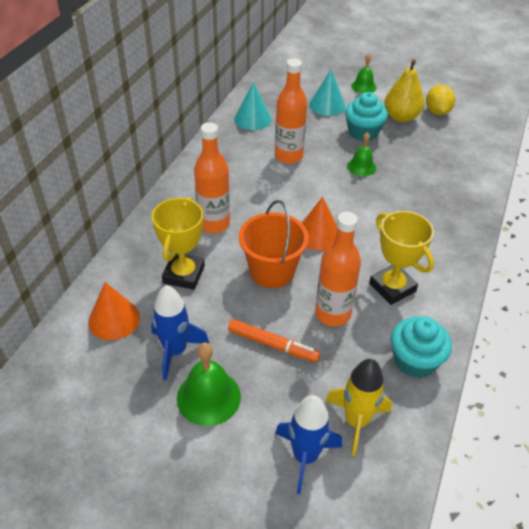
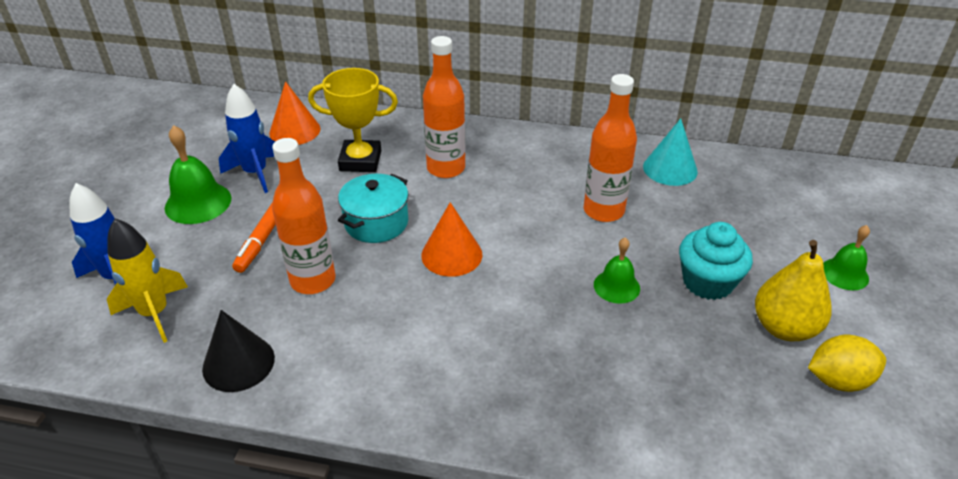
camera: 80 degrees right, 5 degrees down
(272, 271) = (376, 223): orange bucket -> turquoise pot
(327, 105) = (755, 236): turquoise cone -> none
(392, 287) = (365, 335): yellow trophy -> none
(414, 360) = (238, 363): turquoise cupcake -> black cone

